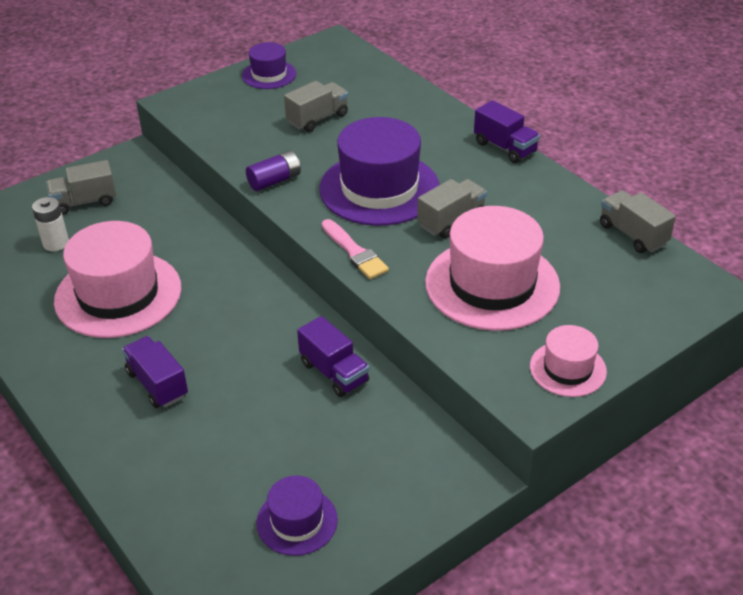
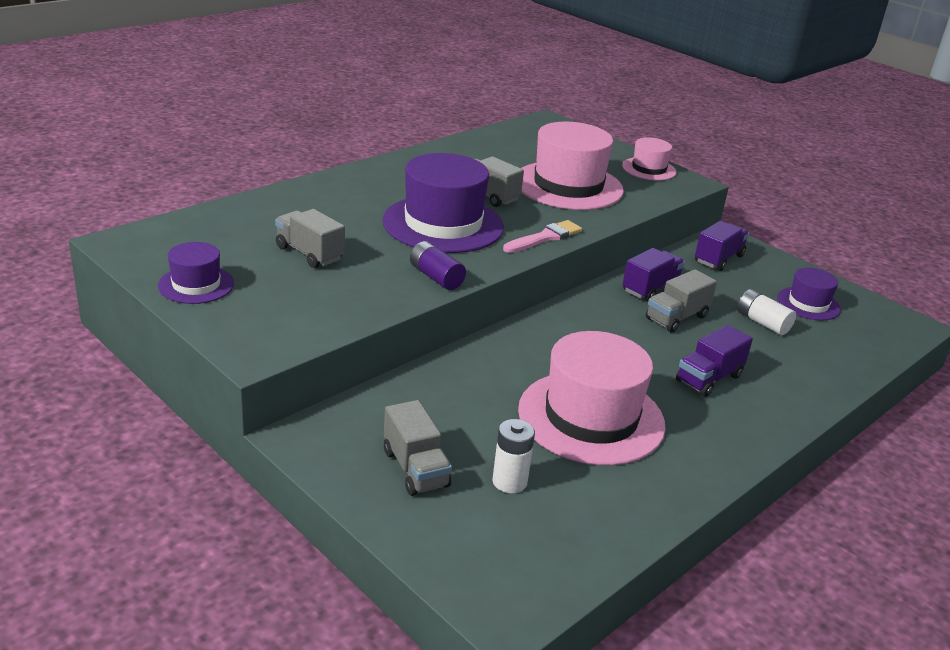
camera: 100 degrees left, 10 degrees down
(256, 458) = (762, 322): none -> white battery
(505, 147) = (370, 167): purple truck -> purple truck (718, 259)
(632, 234) = (491, 135): grey truck -> grey truck (676, 318)

